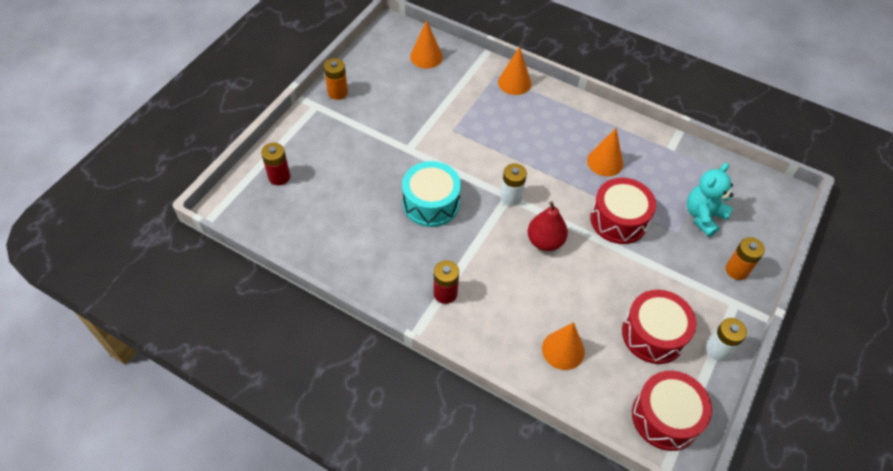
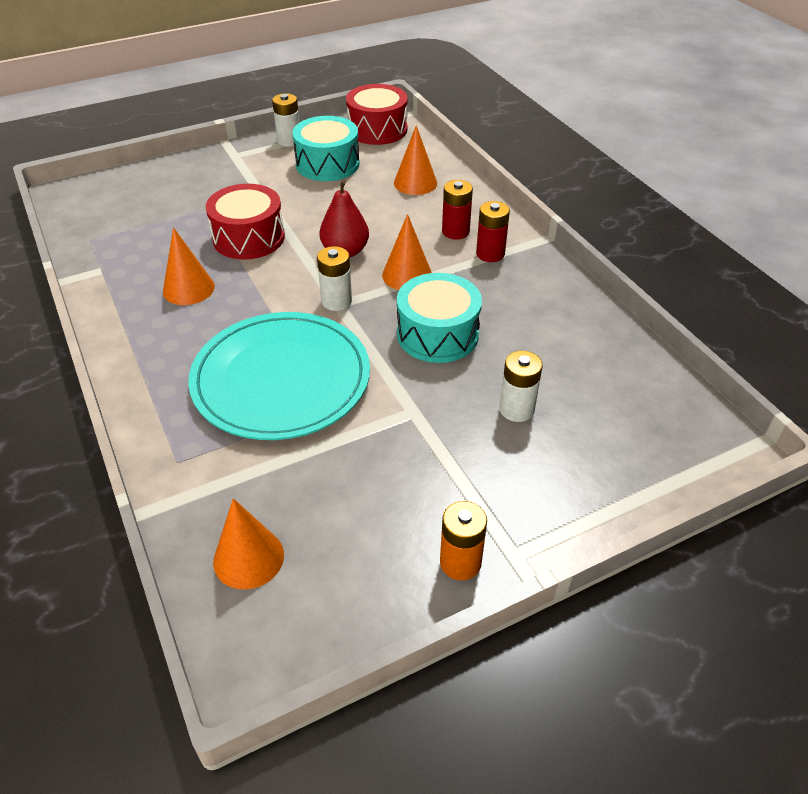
camera: 145 degrees left, 10 degrees down
(279, 177) = (632, 456): red battery -> red battery (455, 231)
(354, 175) = (516, 409): none -> white battery
(491, 133) = (281, 379): none -> turquoise plate
(514, 82) = (166, 435): orange cone -> orange cone (407, 275)
(653, 334) = (327, 164): red drum -> turquoise drum
(703, 216) = (166, 208): turquoise teddy bear -> none
(736, 270) = (199, 169): orange battery -> none

